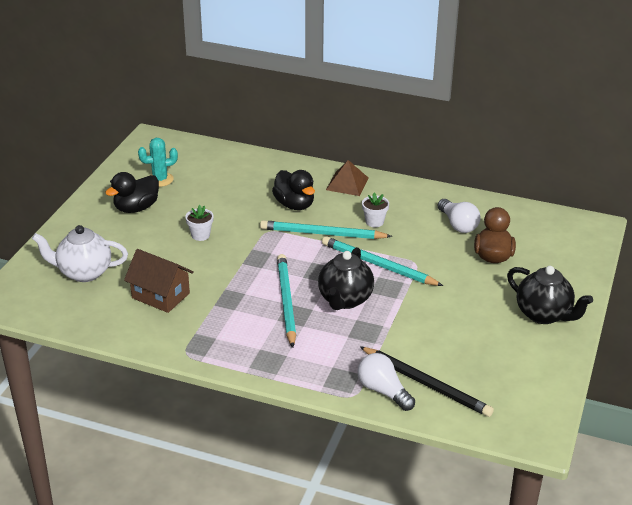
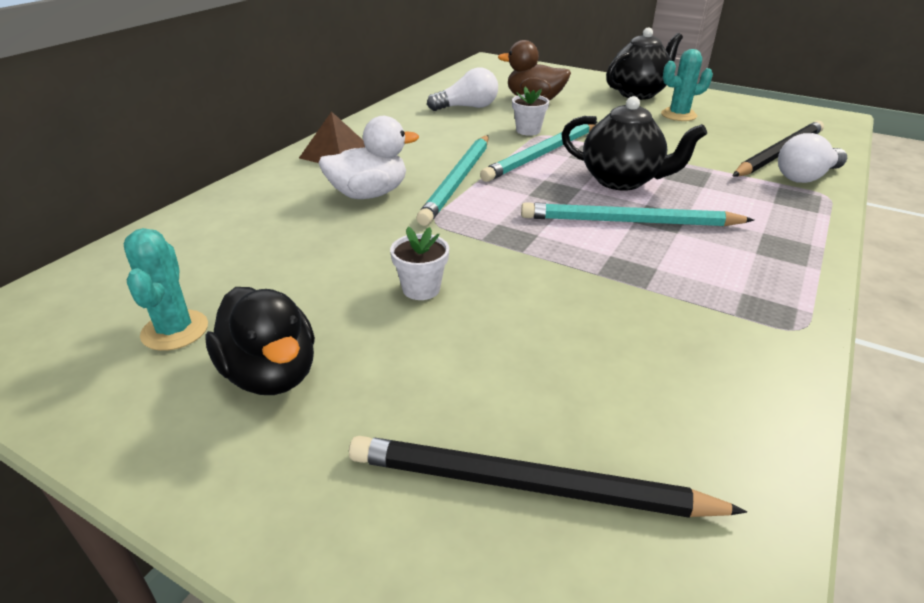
camera: 80 degrees left, 0 degrees up
(84, 273) = (528, 486): white teapot -> black pencil
(160, 295) = (622, 351): brown house -> none
(294, 205) = (369, 194): black duck -> white duck
(374, 222) = (442, 147): white flower pot -> white flower pot (528, 131)
(495, 336) = (678, 115): none -> turquoise cactus

